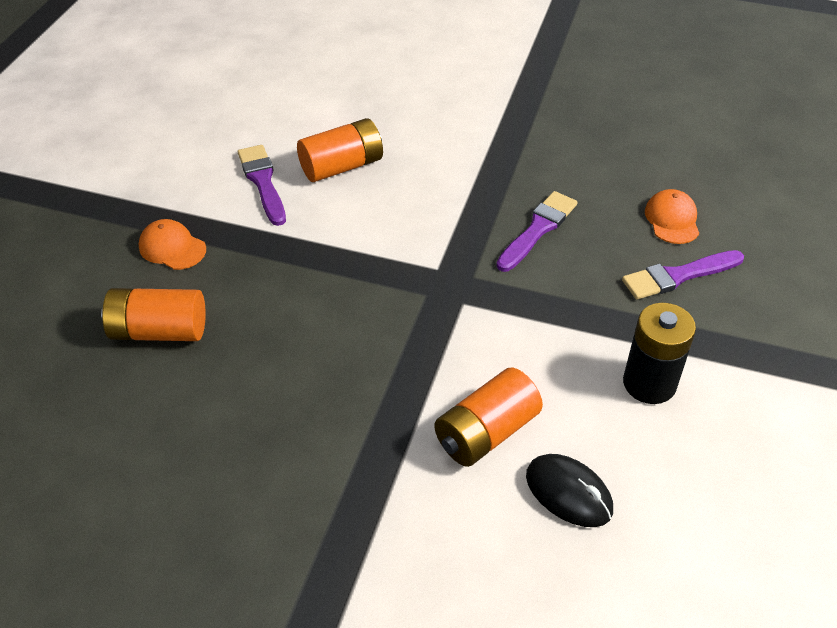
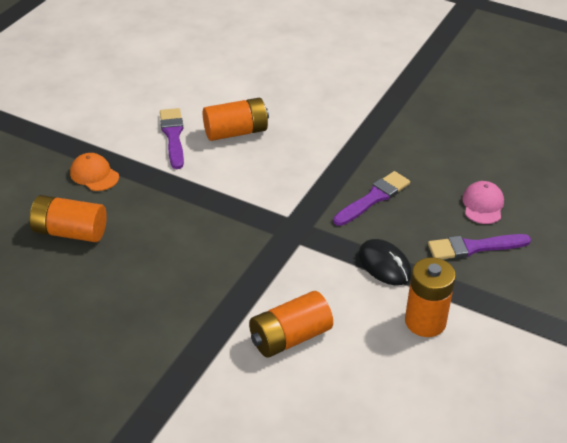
camera: 10 degrees right, 5 degrees down
(568, 493) = (339, 388): black mouse -> black mouse (384, 265)
(649, 383) = (425, 322): black battery -> orange battery
(672, 220) = (483, 205): orange cap -> pink cap

